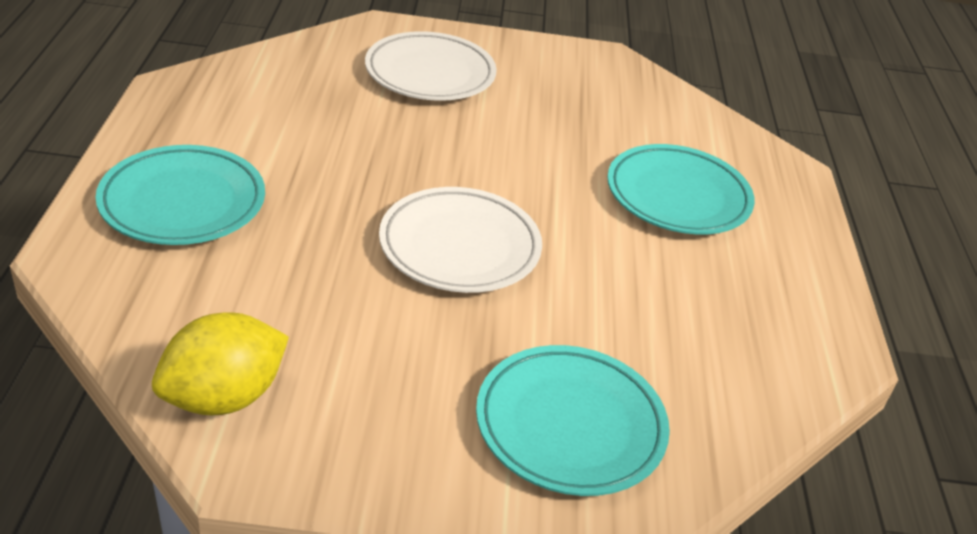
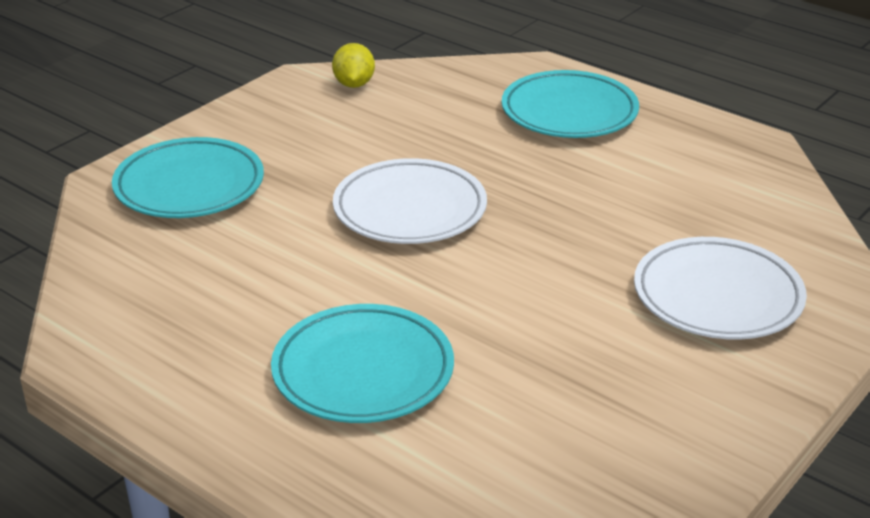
camera: 130 degrees right, 5 degrees down
(224, 397) = (354, 84): yellow lemon -> yellow lemon, size x0.65

